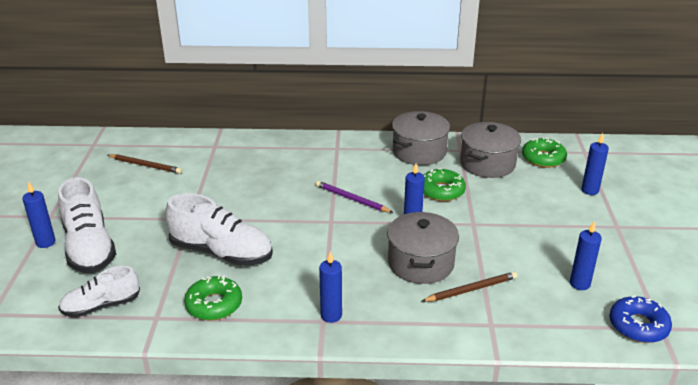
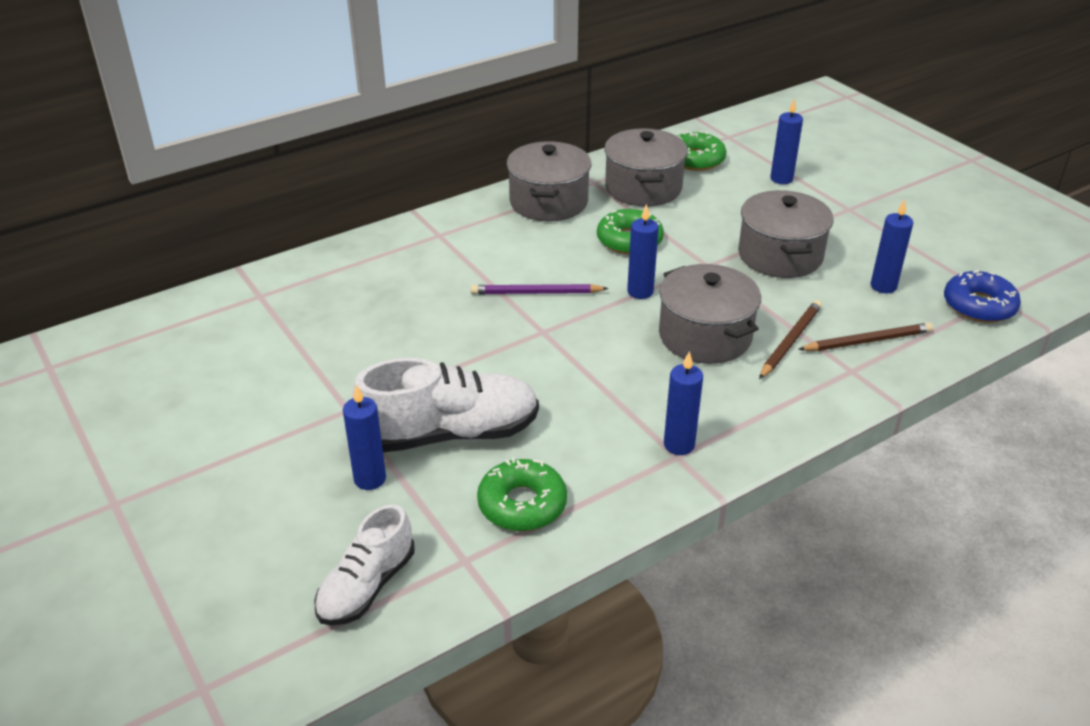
camera: 35 degrees left, 5 degrees up
(45, 242) = (158, 544): blue candle -> blue candle (370, 479)
(89, 248) = (242, 517): white shoe -> none
(145, 165) = (183, 364): brown pencil -> brown pencil (867, 341)
(529, 236) = (780, 255): none -> grey pot

